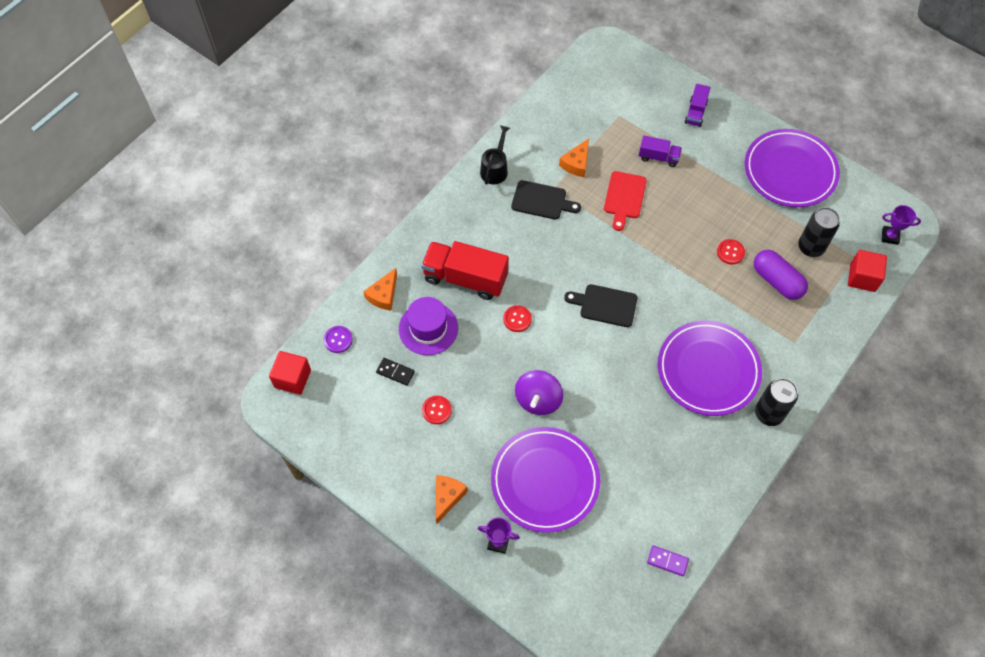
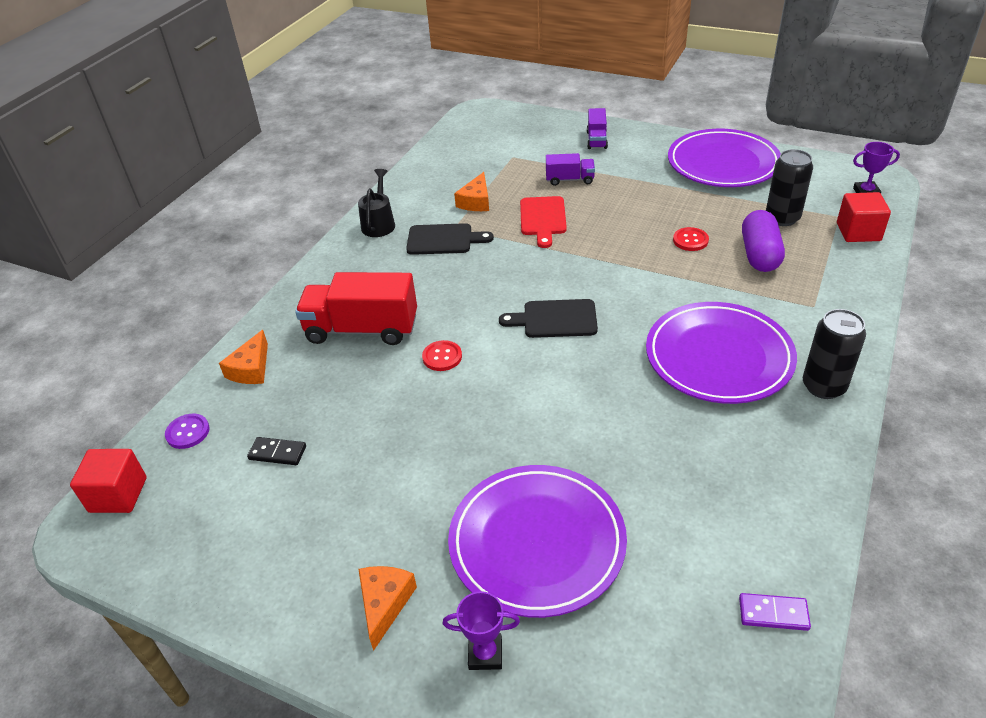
camera: 10 degrees left, 20 degrees down
(428, 328) = (319, 392): purple hat -> none
(436, 410) = (347, 487): red button -> none
(538, 400) = (496, 441): purple spinning top -> none
(777, 281) = (759, 254): purple capsule -> purple capsule turned 60 degrees clockwise

